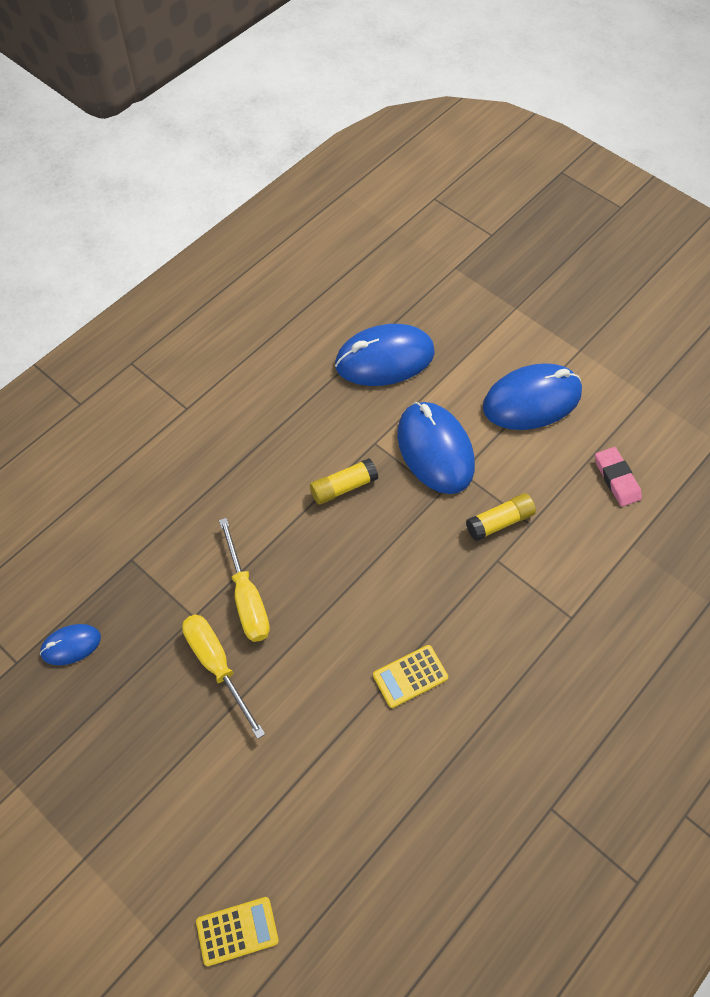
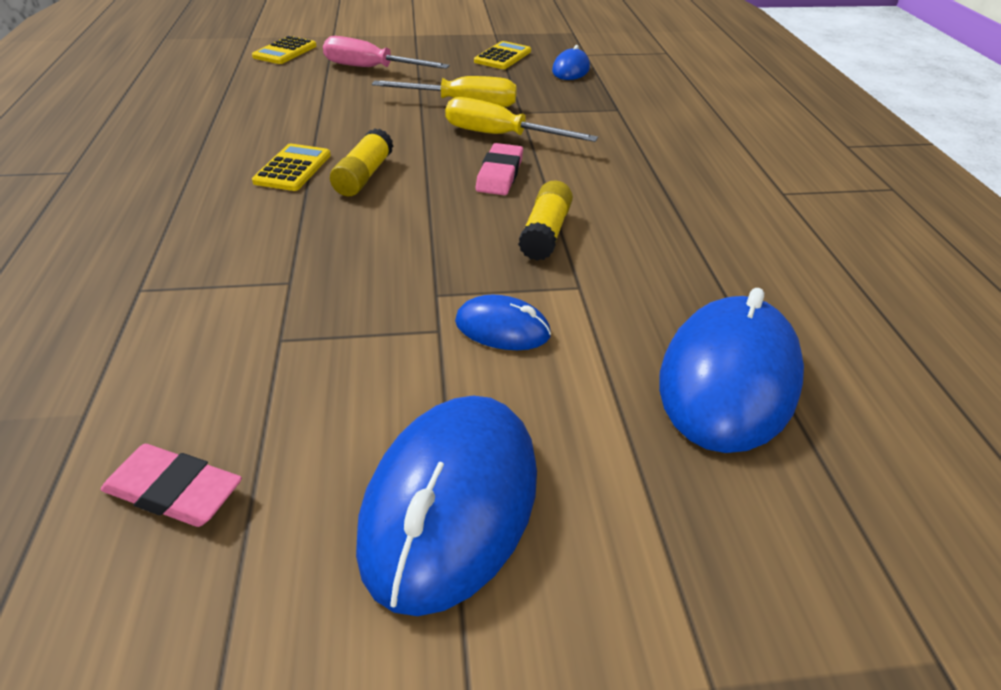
camera: 130 degrees right, 20 degrees down
(82, 723) = (503, 57): none -> yellow calculator
(208, 805) = (371, 68): none -> pink screwdriver
(301, 556) = (499, 174): none -> pink eraser
(435, 450) = (502, 328): blue mouse -> blue mouse, size x0.50
(499, 522) = (325, 314): yellow glue stick -> yellow glue stick (364, 176)

